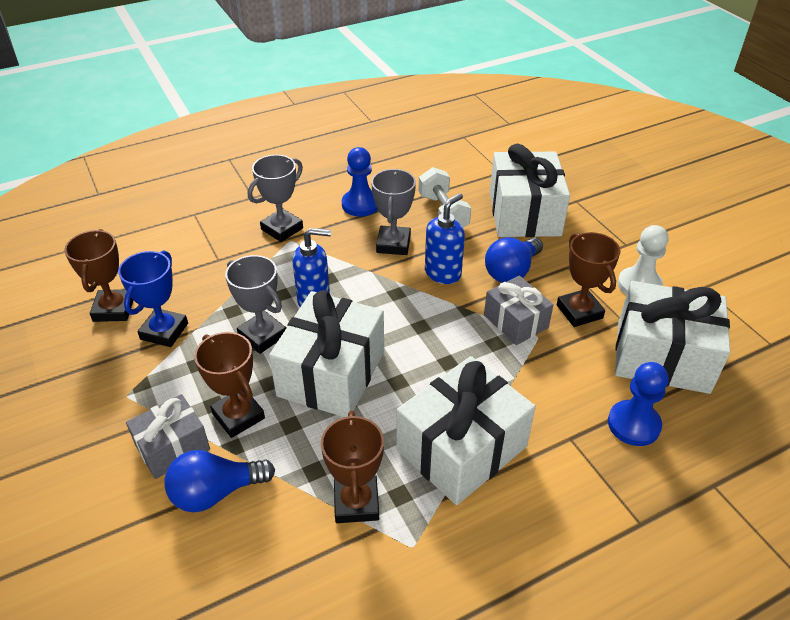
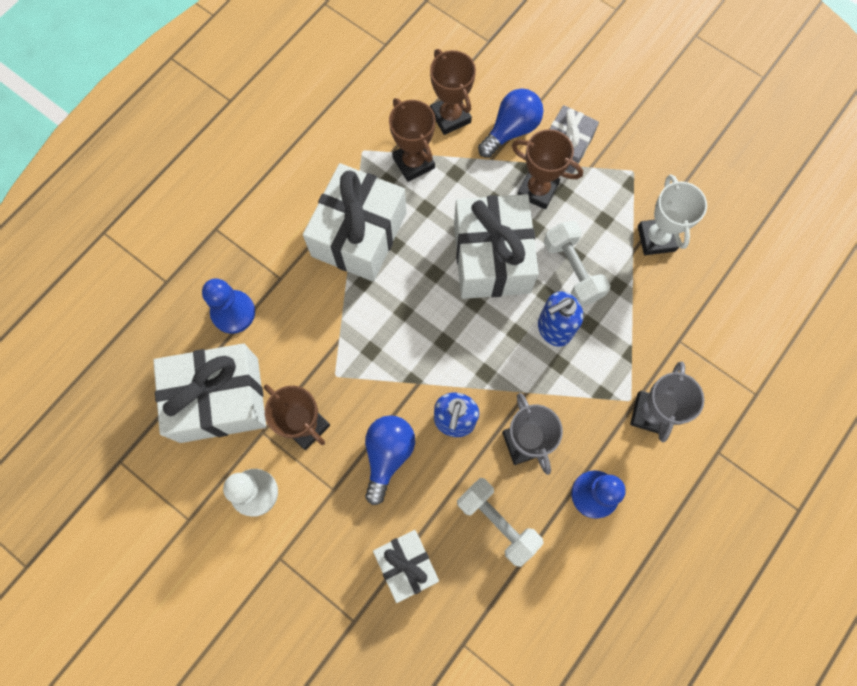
camera: 155 degrees right, 30 degrees up
(113, 309) = (718, 241): brown trophy -> brown trophy (450, 117)
(164, 331) = (656, 238): blue trophy -> white trophy
(262, 336) = (572, 270): grey trophy -> white dumbbell
(515, 321) = (361, 385): grey gift -> none
(524, 213) = (406, 564): white gift -> white gift, size x0.58

